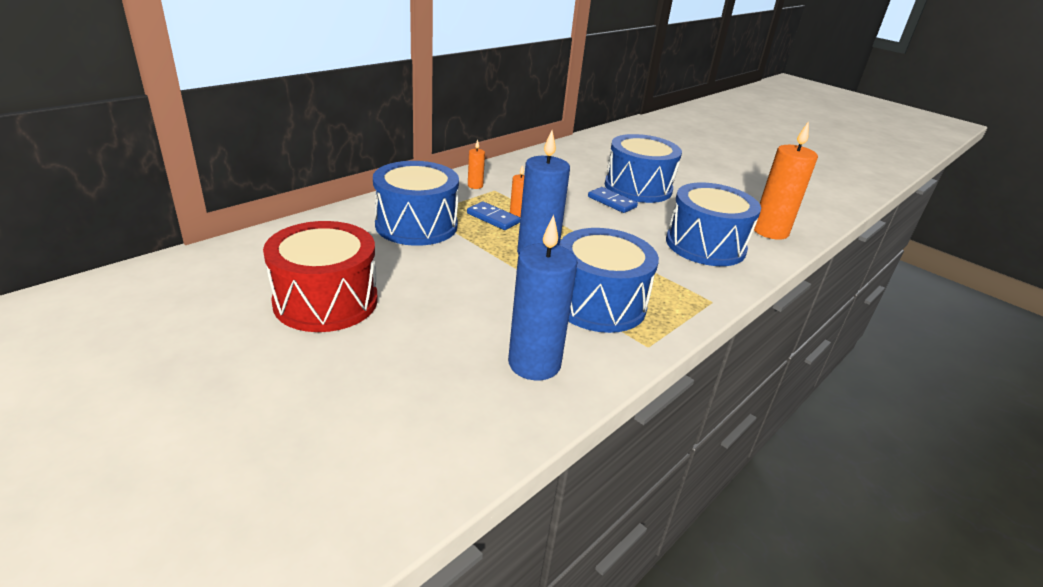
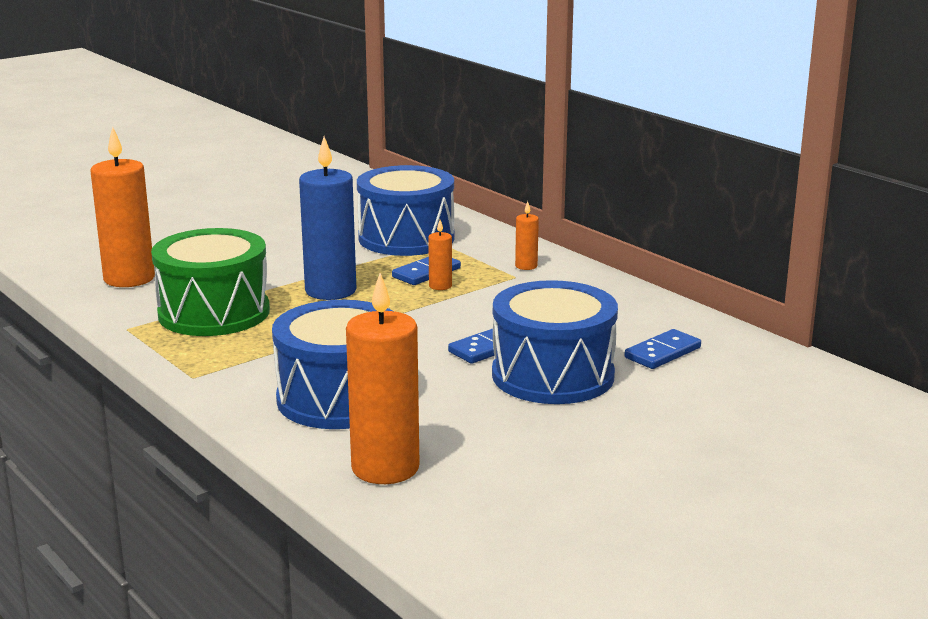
camera: 100 degrees right, 10 degrees down
(326, 301) = (260, 211): red drum -> none
(534, 363) = (129, 278): blue candle -> orange candle
(596, 161) = (662, 353): none -> blue domino
(598, 303) = (214, 313): blue drum -> green drum

